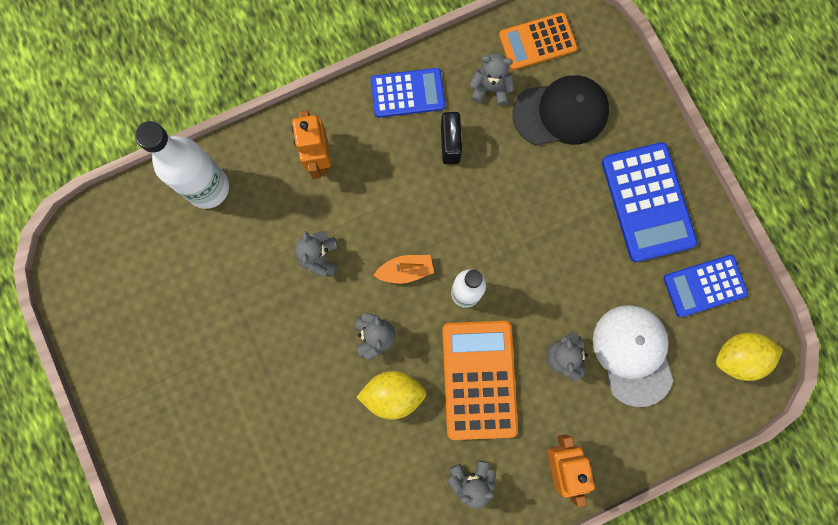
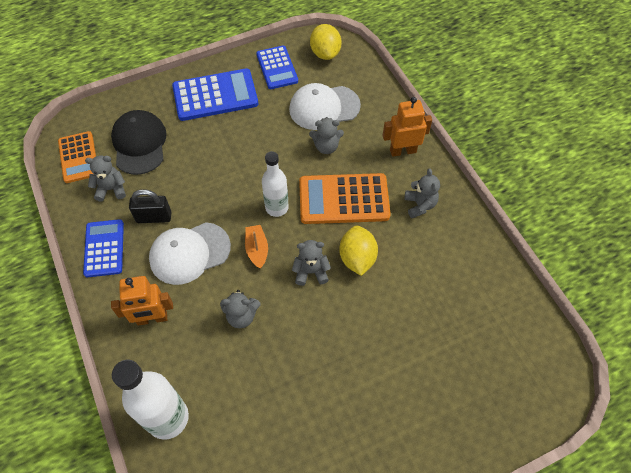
camera: 90 degrees left, 20 degrees down
(401, 191) = (189, 253): none -> white cap
(490, 88) = (111, 189): grey teddy bear -> grey teddy bear turned 75 degrees clockwise

